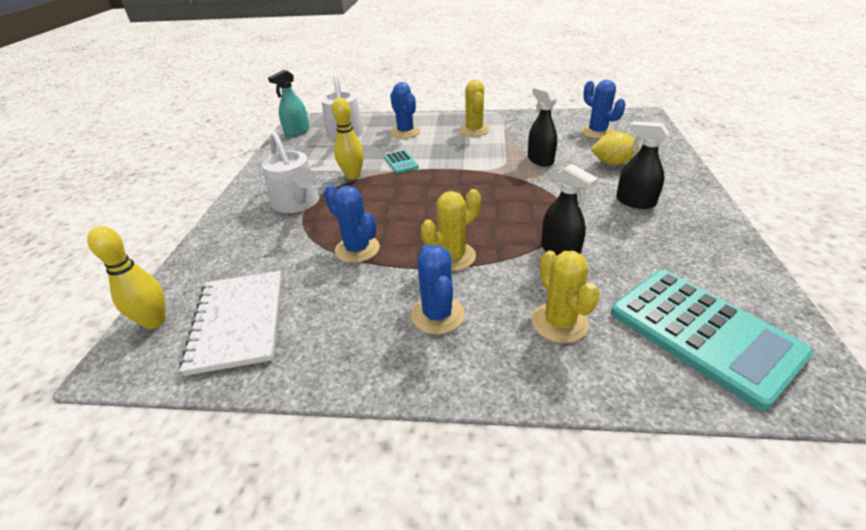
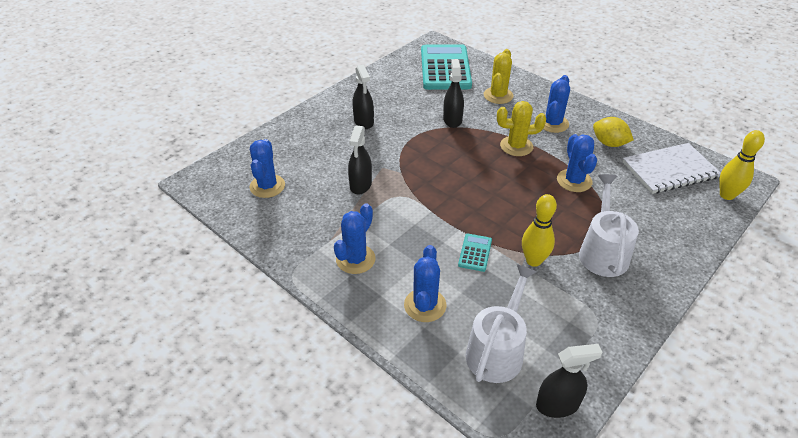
camera: 145 degrees left, 5 degrees up
(238, 322) = (669, 170): white notebook -> white notebook turned 45 degrees clockwise
(297, 132) = (557, 405): turquoise spray bottle -> black spray bottle
(474, 130) = (355, 259): yellow cactus -> blue cactus
(611, 163) = (320, 152): yellow lemon -> yellow lemon (609, 143)

